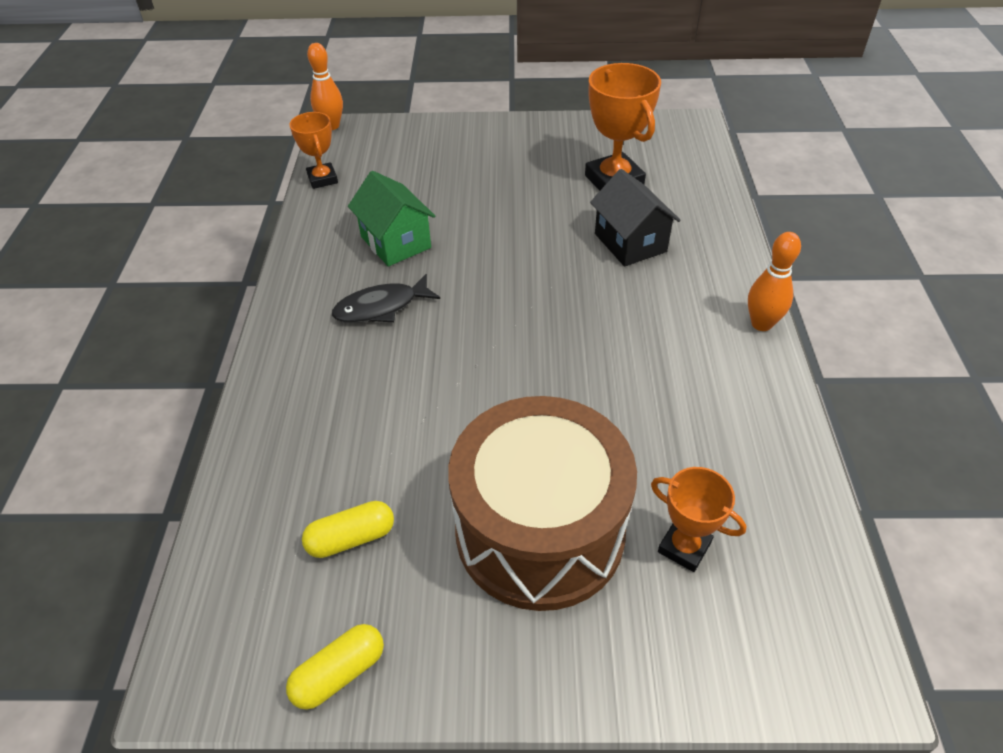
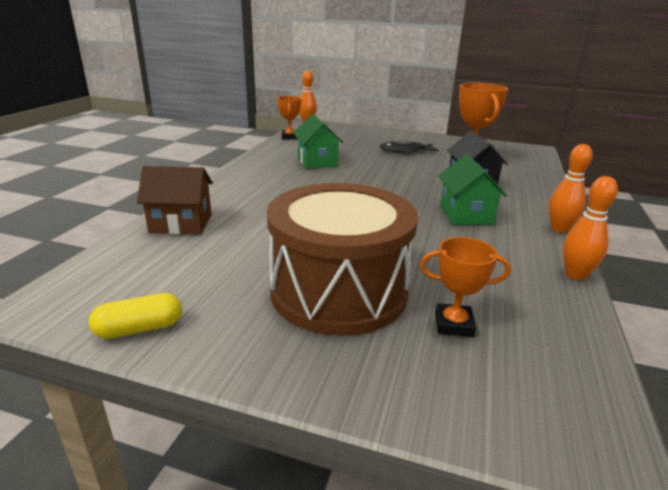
camera: 15 degrees right, 20 degrees down
(274, 456) = (181, 223): none -> brown house
(351, 538) = (201, 266): yellow capsule -> none
(381, 307) = (292, 181): black fish -> black fish (405, 151)
(642, 323) = (465, 214): none -> green house
(684, 547) = (453, 324): orange trophy -> orange trophy turned 45 degrees counterclockwise
(794, 415) = (575, 275): none -> orange bowling pin

